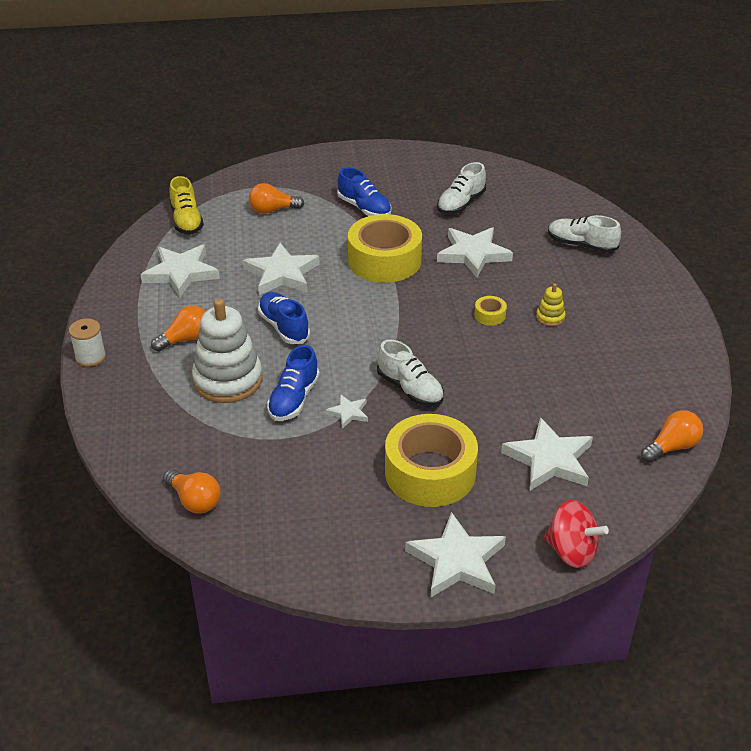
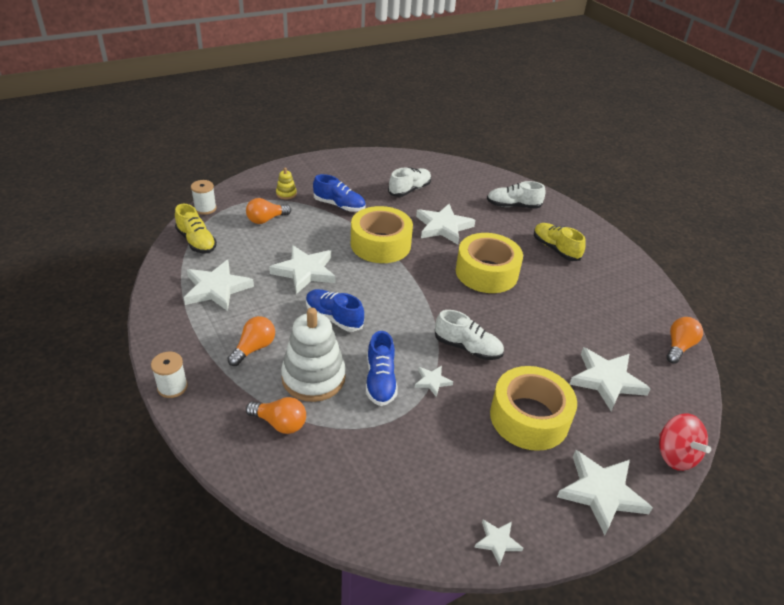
camera: 25 degrees left, 0 degrees up
(194, 501) = (350, 506): orange light bulb -> orange light bulb (280, 423)
(214, 187) = (205, 208): none -> white spool
(316, 570) = (497, 542): none -> white star
(461, 204) = (409, 190): white shoe -> white shoe turned 150 degrees counterclockwise
(490, 315) = (486, 272): yellow tape -> yellow tape, size x2.49
(550, 317) = (529, 265): yellow stacking toy -> yellow stacking toy (286, 194)
(571, 551) = (675, 455): red spinning top -> red spinning top turned 60 degrees clockwise
(598, 306) = (555, 249): none -> yellow shoe

